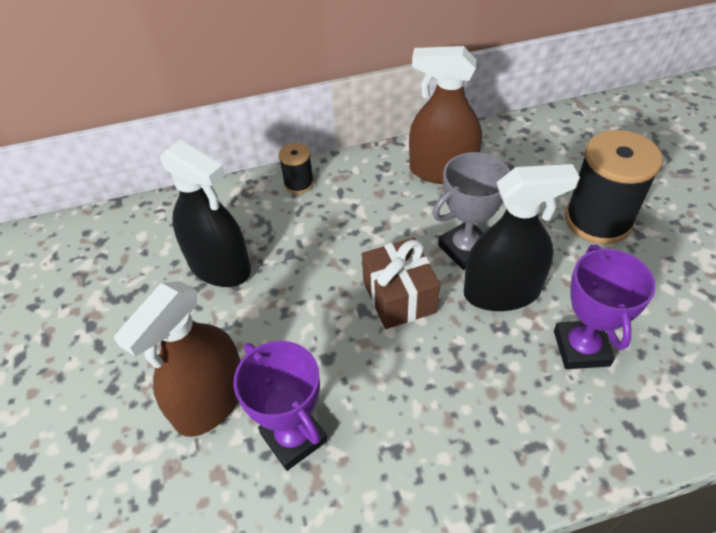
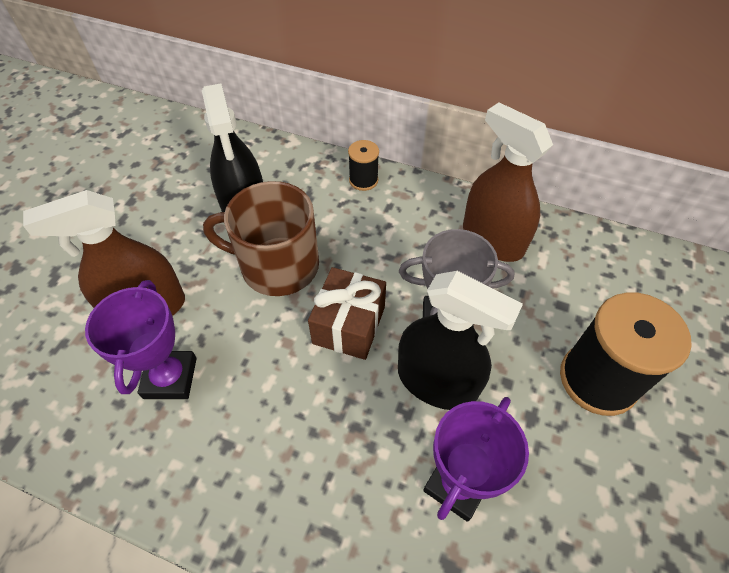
camera: 35 degrees right, 5 degrees up
(294, 291) = (277, 265): none -> brown mug

